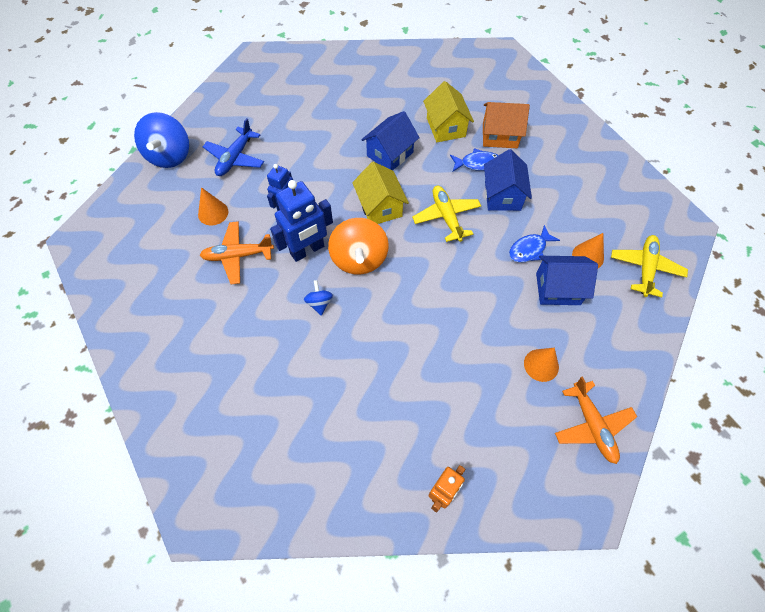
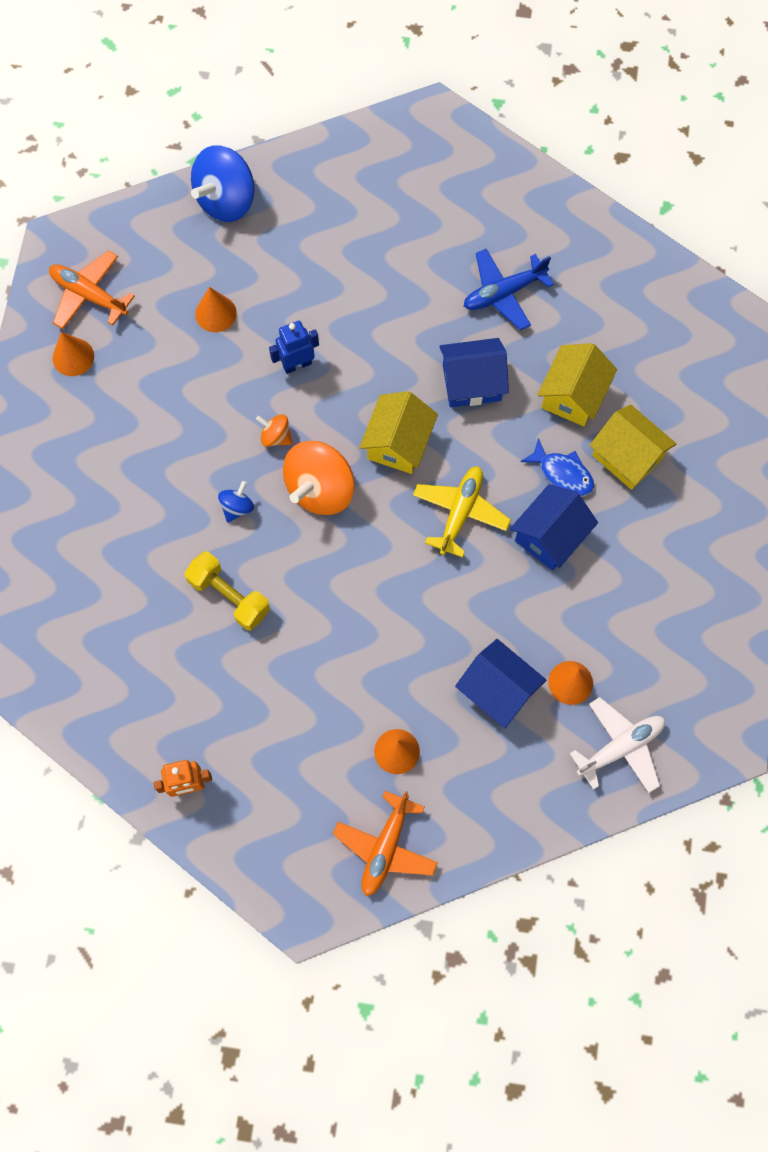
camera: 40 degrees right, 10 degrees up
(139, 294) = (73, 357): none -> orange cone
(235, 158) = (294, 256): blue plane -> blue plane (504, 293)
(238, 256) = (200, 387): orange plane -> orange plane (89, 295)
(307, 250) = (276, 436): blue robot -> orange spinning top
(360, 356) = (229, 596): none -> yellow dumbbell
(500, 136) = (627, 457): orange house -> yellow house
(529, 249) = (513, 623): blue fish -> none
(645, 268) = (620, 747): yellow plane -> white plane

